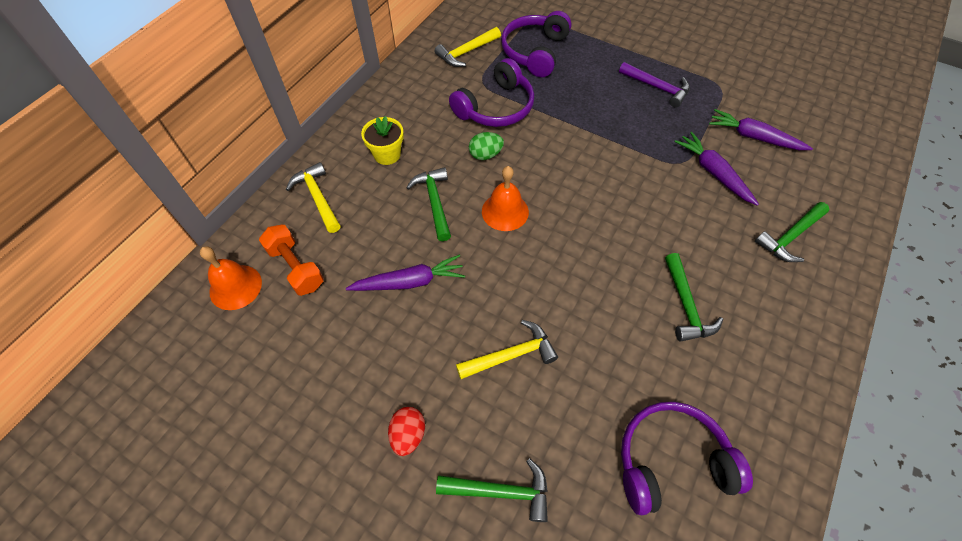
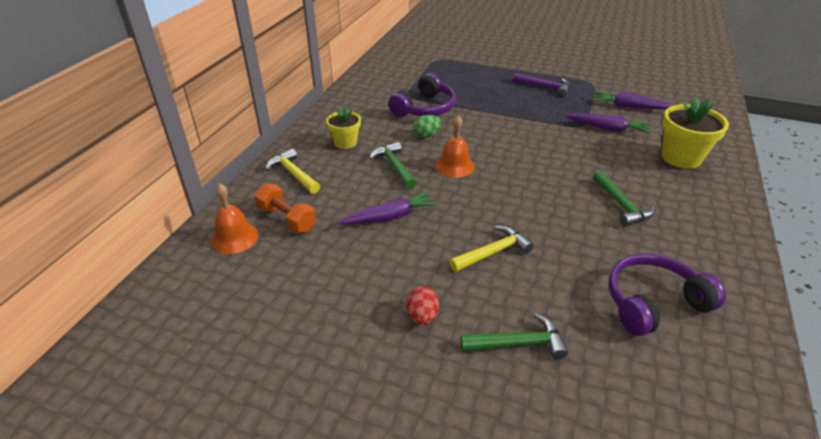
camera: 10 degrees left, 20 degrees down
(466, 52) = (391, 80): yellow hammer -> none
(534, 52) = (444, 76): purple headphones -> none
(713, 173) = (607, 128): purple carrot -> purple carrot turned 150 degrees clockwise
(790, 237) = (681, 158): green hammer -> yellow flower pot

